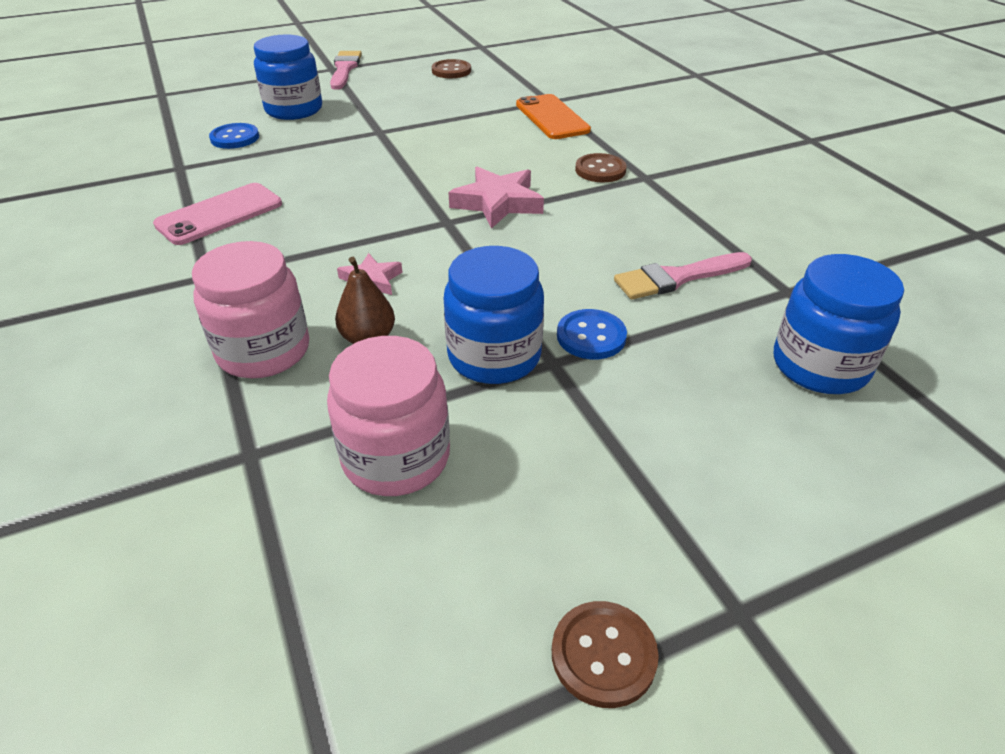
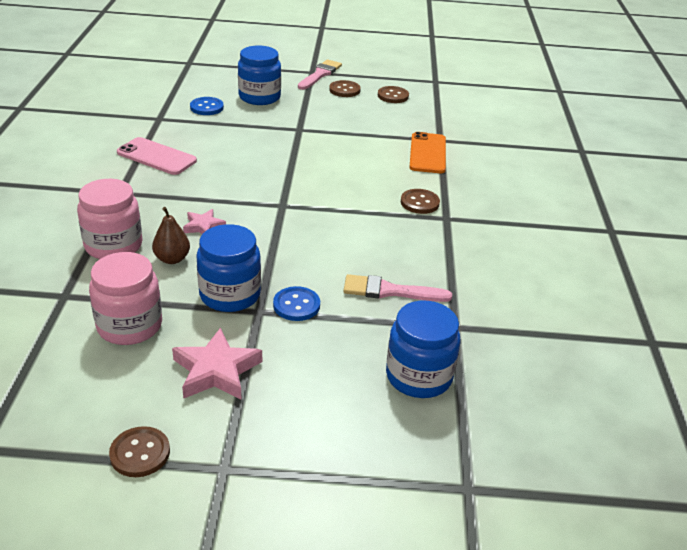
camera: 25 degrees right, 5 degrees down
(219, 214) = (156, 157): pink phone -> pink phone turned 45 degrees clockwise
(390, 78) = (344, 90): none -> brown button
(497, 203) = (326, 203): pink star -> pink star (216, 371)

